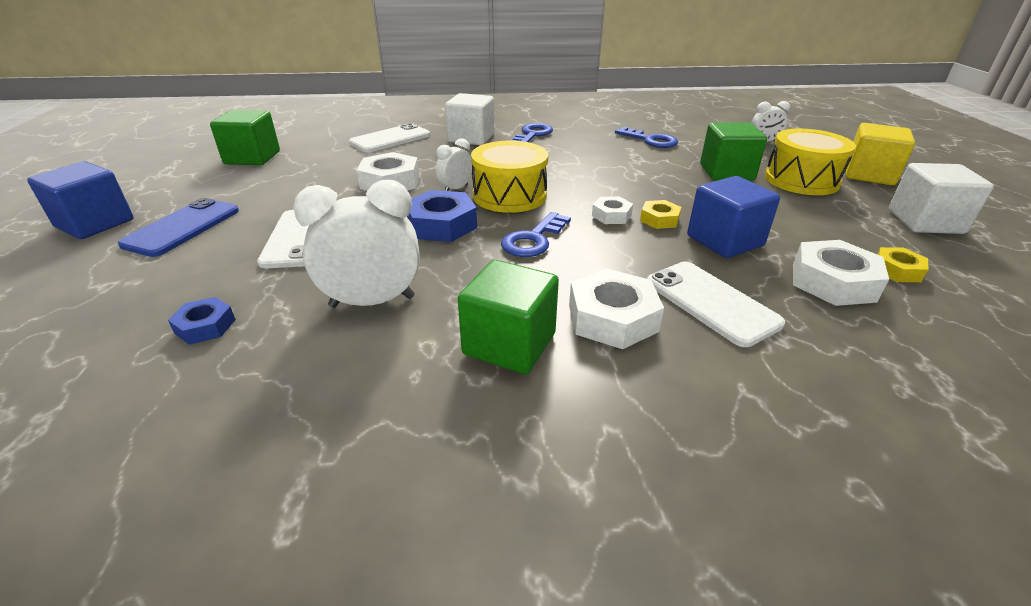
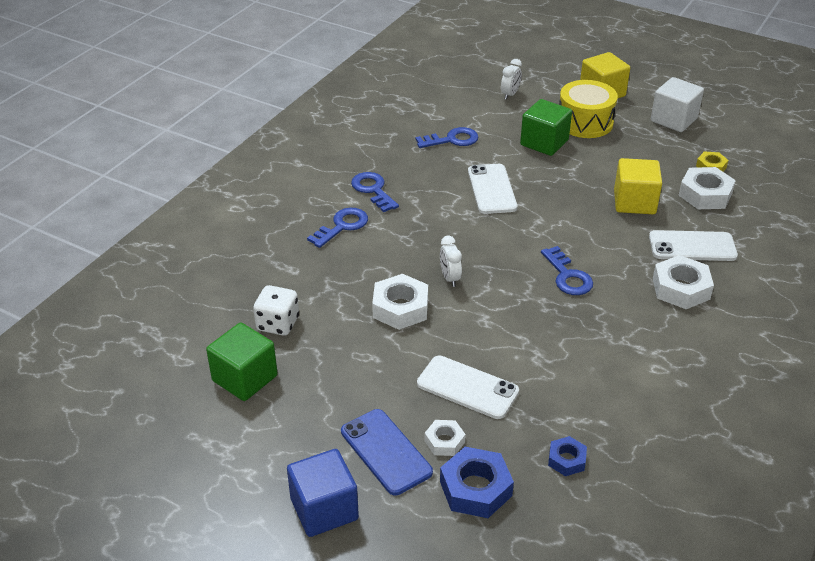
camera: 55 degrees left, 5 degrees up
(326, 150) = (278, 324): none -> white dice
(372, 301) = (592, 376): white clock -> none
(390, 139) = (290, 274): white phone -> white phone (491, 189)
(442, 225) = (508, 309): blue nut -> blue nut (475, 488)
(471, 138) = (342, 226): white cube -> blue key
(509, 195) = (488, 257): yellow drum -> none
(509, 344) = (678, 337): green cube -> none
(611, 215) = (563, 227): white nut -> white nut (444, 441)
(659, 219) = (586, 211): yellow nut -> none
(724, 241) = (634, 202): blue cube -> yellow cube

